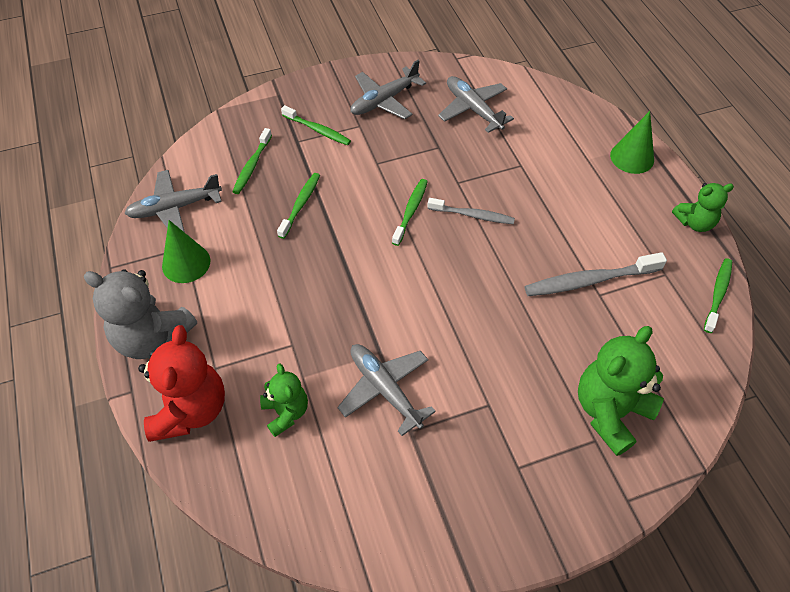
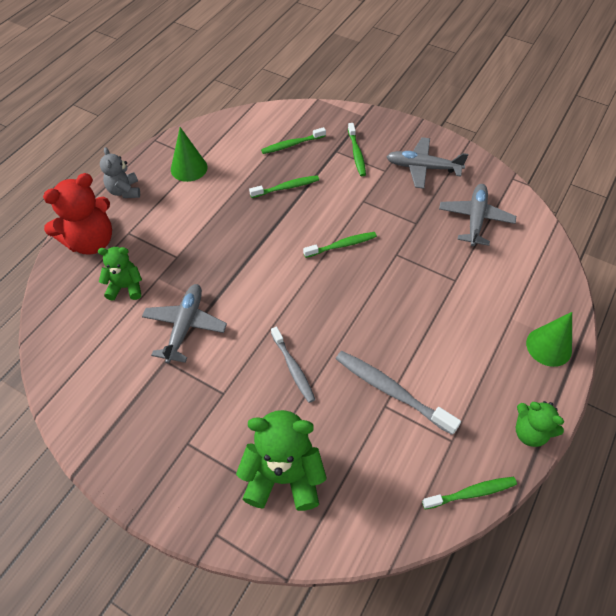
camera: 50 degrees right, 0 degrees up
(152, 337) = (124, 191): grey teddy bear -> grey teddy bear, size x0.59
(175, 208) = (223, 135): grey plane -> none
(286, 412) = (126, 287): green teddy bear -> green teddy bear turned 120 degrees counterclockwise
(472, 215) = (376, 281): grey toothbrush -> grey toothbrush (293, 368)

